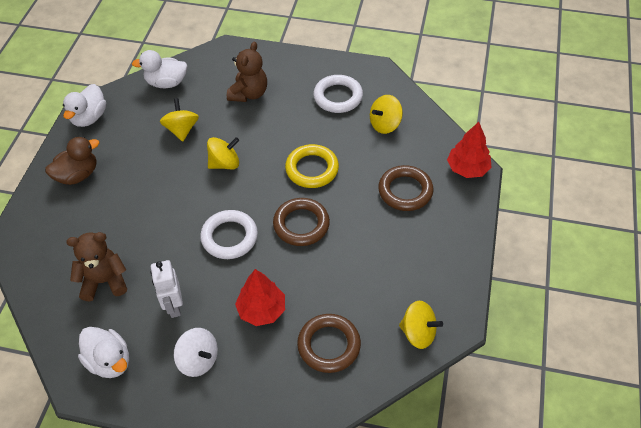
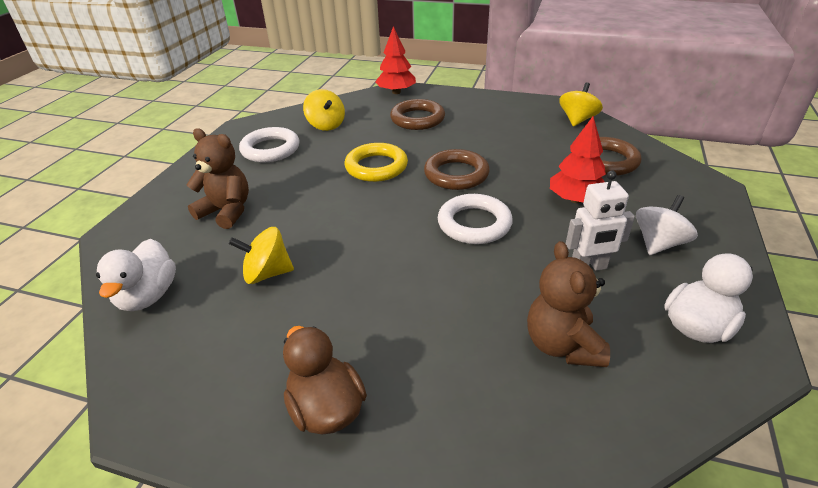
camera: 85 degrees left, 15 degrees down
(89, 118) = (174, 405): white duck -> none
(225, 163) = (349, 230): yellow spinning top -> none

